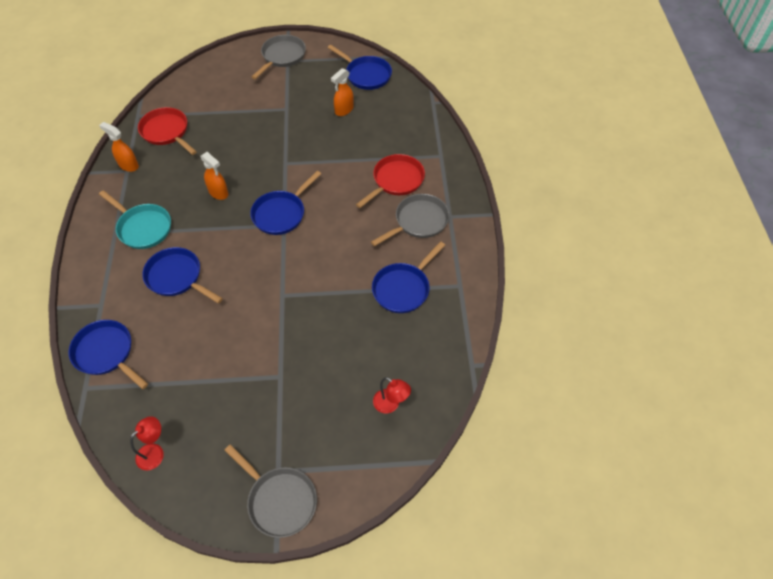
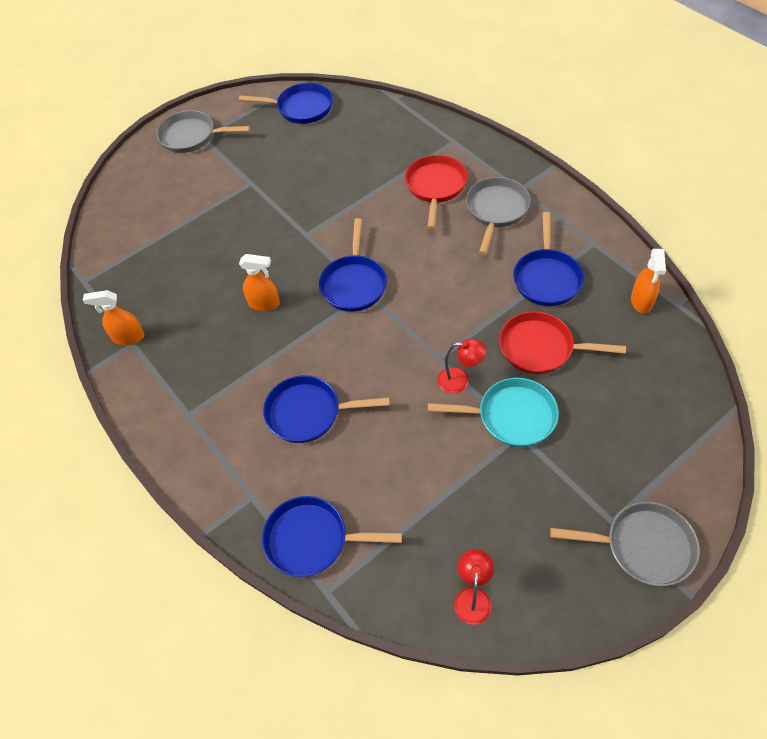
camera: 30 degrees left, 0 degrees up
(142, 227) = (215, 389): turquoise pan -> turquoise pan (511, 416)
(167, 132) = (138, 278): red pan -> red pan (541, 348)
(282, 57) = (192, 136): grey pan -> grey pan turned 75 degrees counterclockwise
(344, 110) = (313, 152): orange spray bottle -> orange spray bottle (641, 301)
(391, 404) = (647, 386): red lamp -> red lamp (460, 380)

